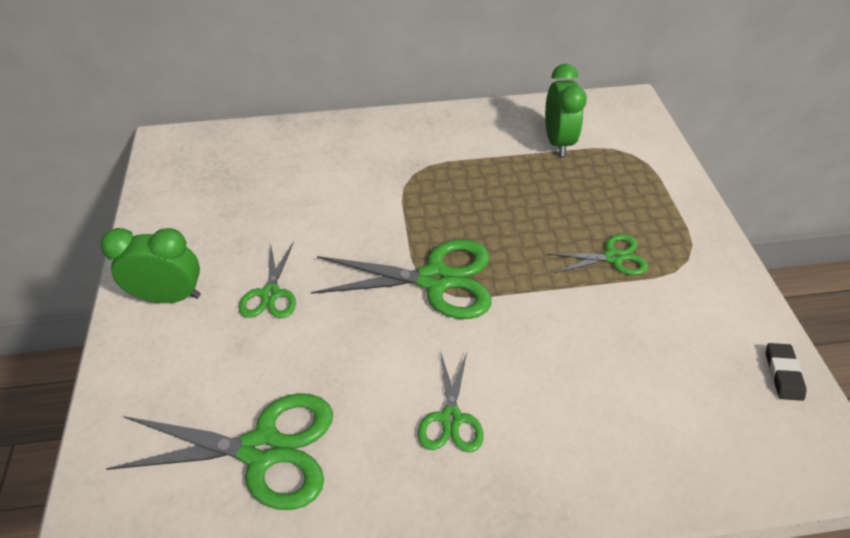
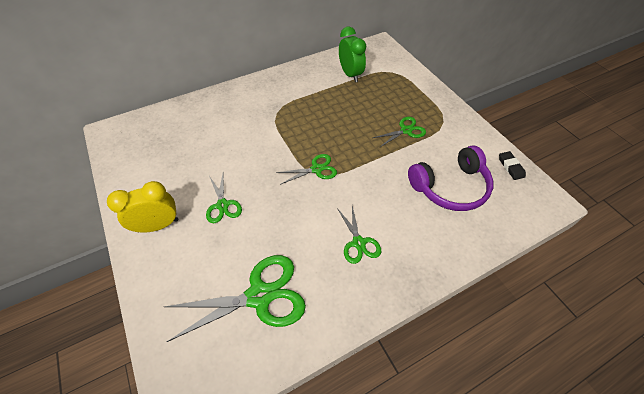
camera: 20 degrees left, 5 degrees up
(170, 296) = (158, 225): green clock -> yellow clock
(435, 280) = (316, 169): green scissors -> green scissors, size x0.55
(651, 375) = (450, 187): none -> purple headphones

